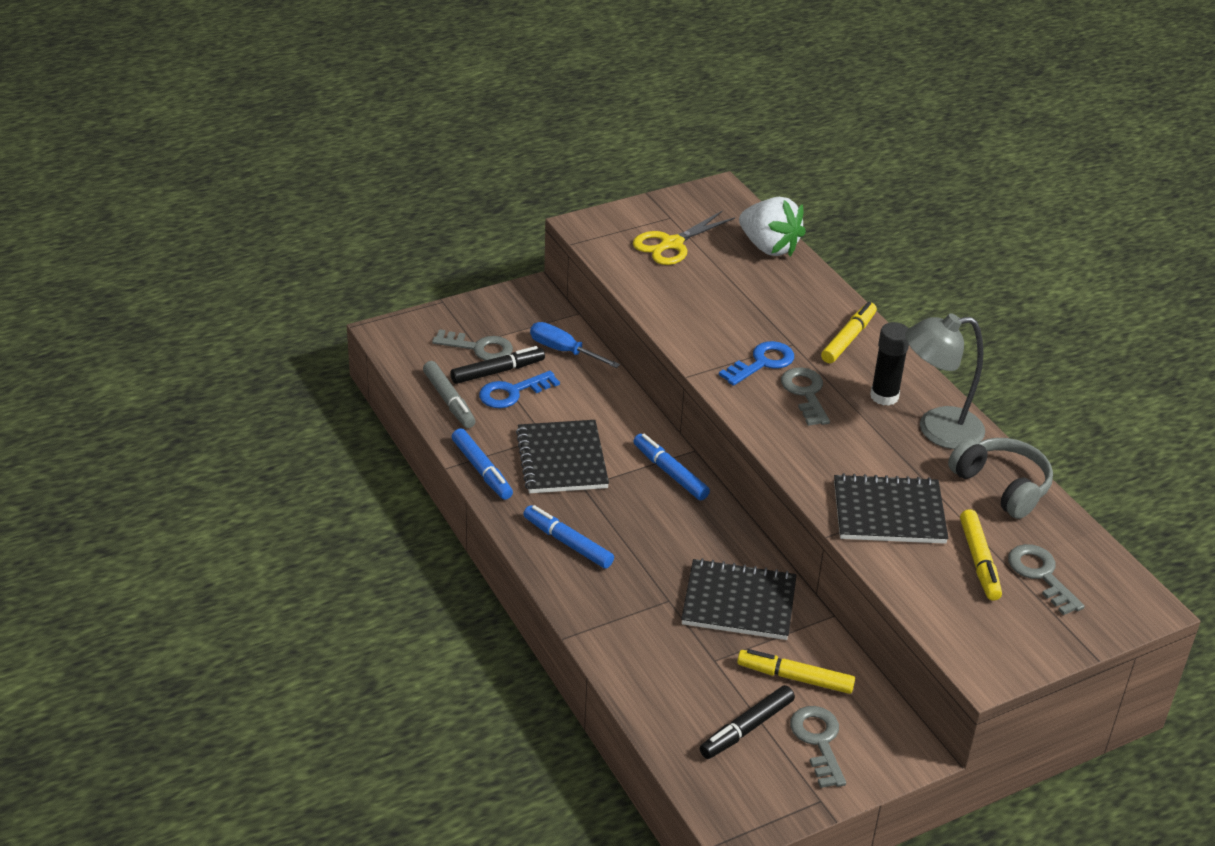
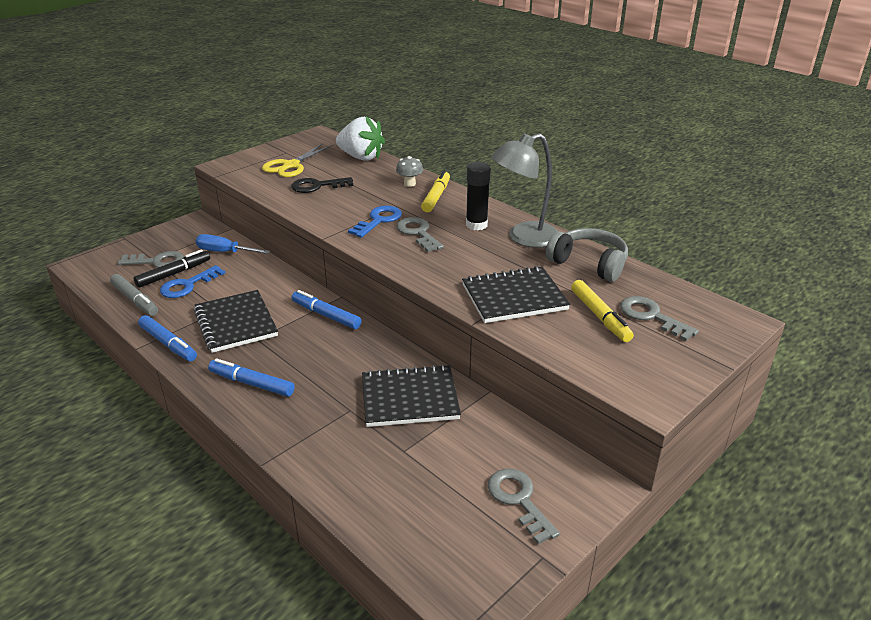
camera: 15 degrees left, 5 degrees down
(698, 288) = (317, 186): none -> black key
(746, 729) = (451, 505): black marker -> none
(795, 678) = (477, 449): yellow marker -> none
(820, 309) = (409, 184): none -> grey mushroom

